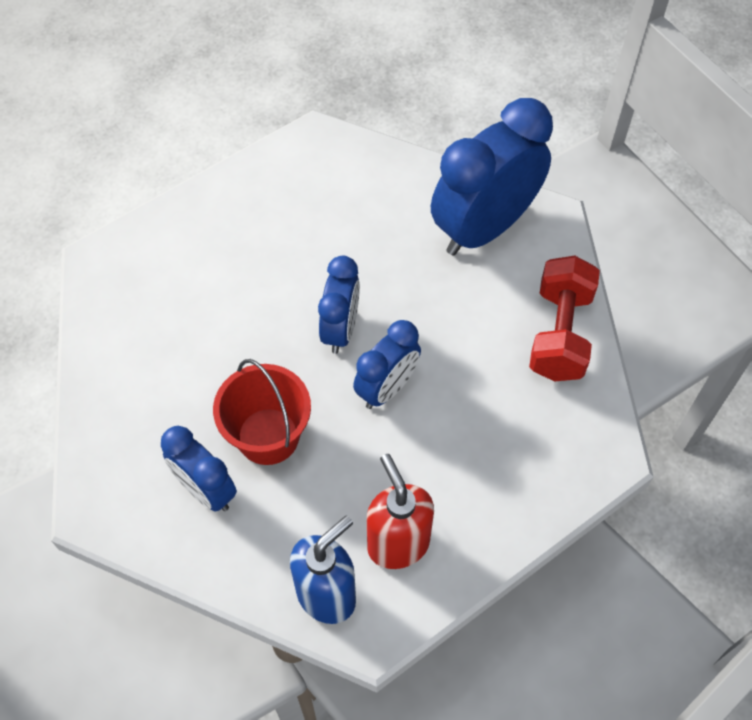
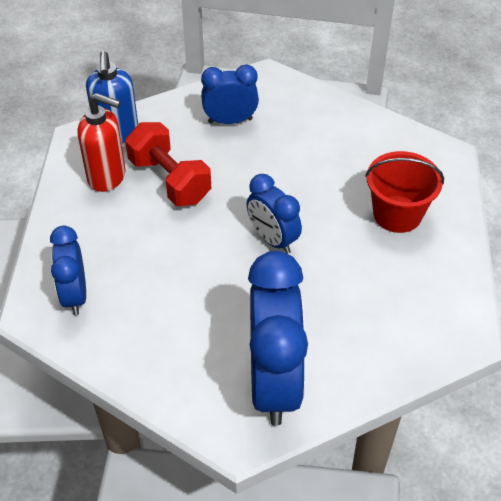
camera: 130 degrees right, 10 degrees down
(268, 436) = (234, 162): red bucket -> red bucket (397, 214)
(387, 388) = (205, 234): blue clock -> blue clock (75, 295)
(559, 334) = (140, 358): red dumbbell -> red dumbbell (170, 180)

